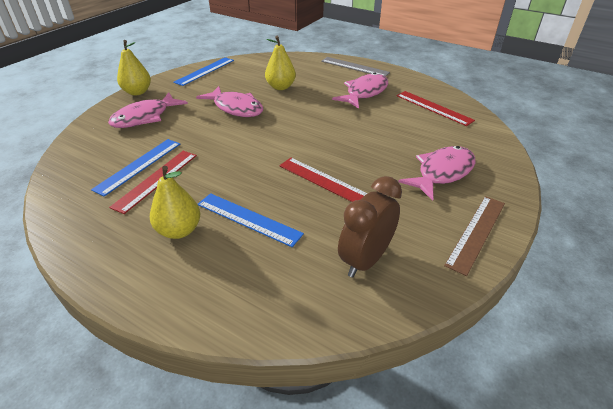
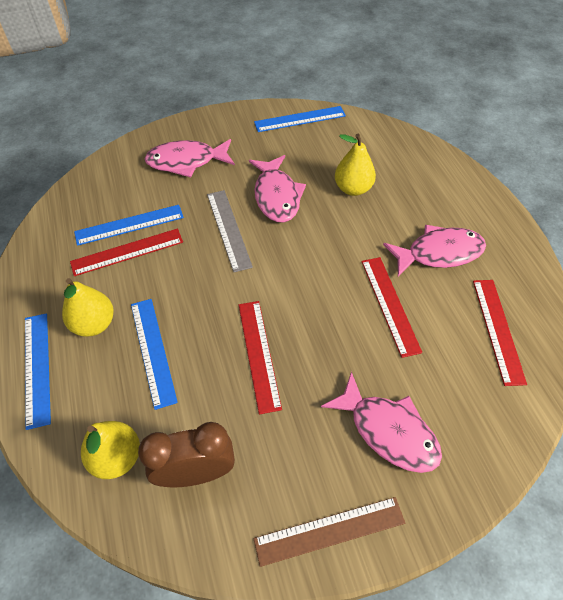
camera: 40 degrees right, 15 degrees up
(137, 92) = (210, 120): yellow pear -> yellow pear (116, 457)
(159, 283) = (37, 368): none -> blue ruler
(354, 67) = (476, 201): grey ruler -> grey ruler (228, 229)
(369, 123) = (390, 304): none -> red ruler
(442, 173) = (388, 431): pink fish -> pink fish turned 45 degrees clockwise

